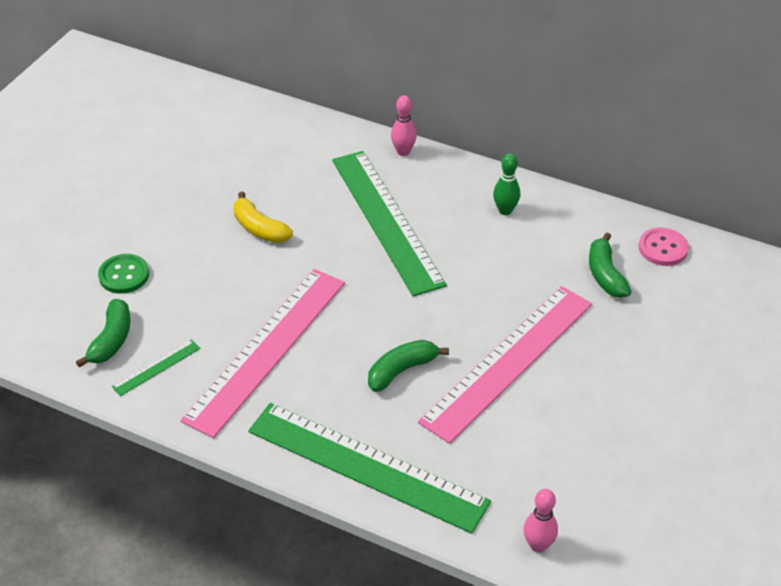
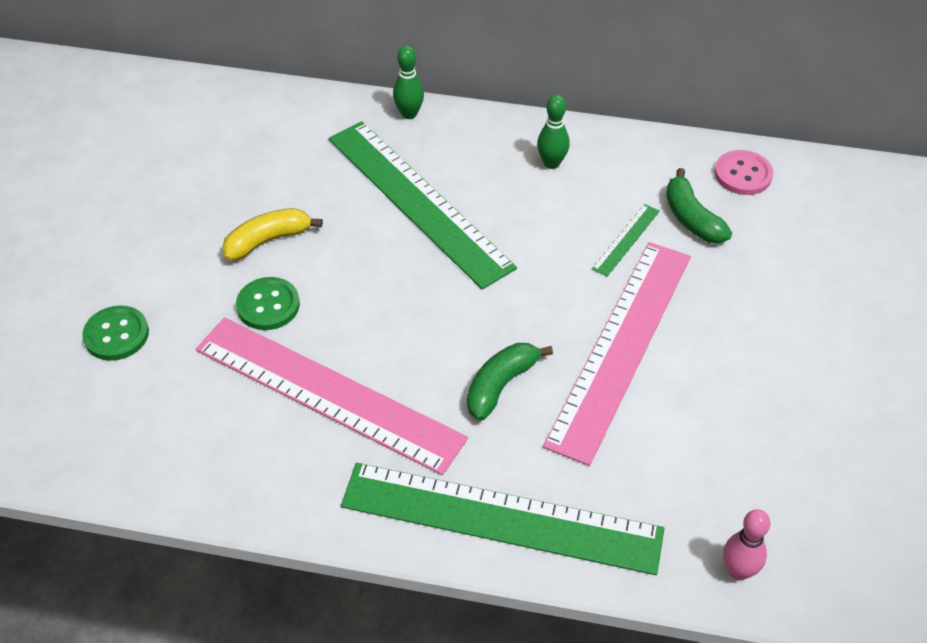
camera: 15 degrees left, 5 degrees up
(111, 340) = (127, 424): green banana -> none
(156, 367) = (196, 447): green ruler -> green ruler (626, 239)
(243, 276) = (268, 305): none -> green button
(259, 228) = (268, 240): yellow banana -> yellow banana turned 120 degrees clockwise
(266, 349) = (328, 393): pink ruler -> pink ruler turned 75 degrees counterclockwise
(403, 152) = (409, 114): pink bowling pin -> green bowling pin

